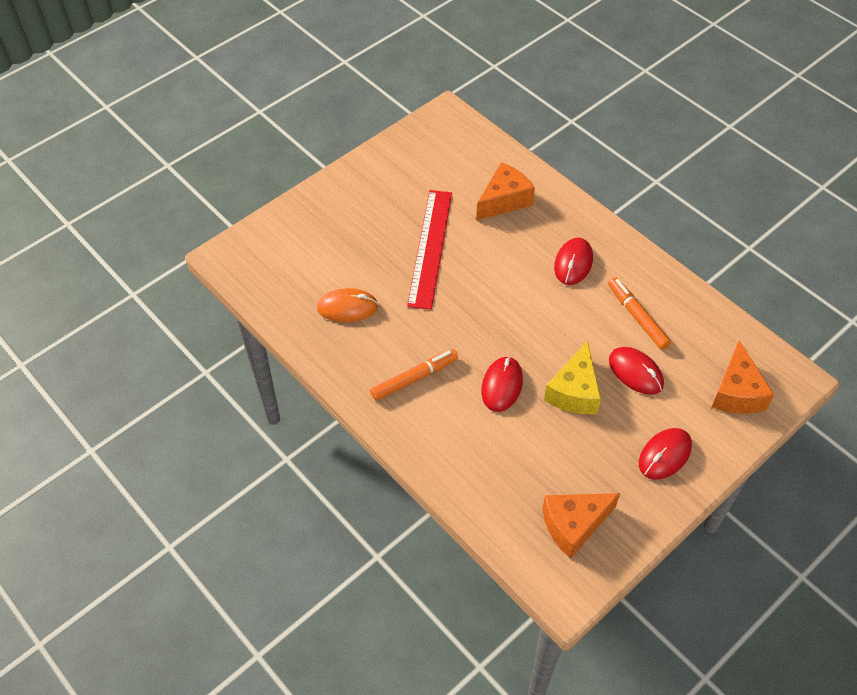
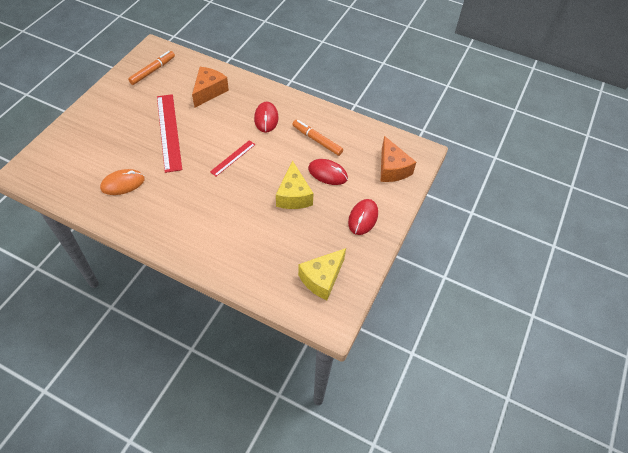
camera: 25 degrees left, 0 degrees up
(414, 378) = (184, 217): orange marker -> orange marker (152, 71)
(502, 385) = (245, 205): red mouse -> none
(506, 311) = (233, 158): none -> red ruler
(573, 525) = (322, 278): orange cheese -> yellow cheese

